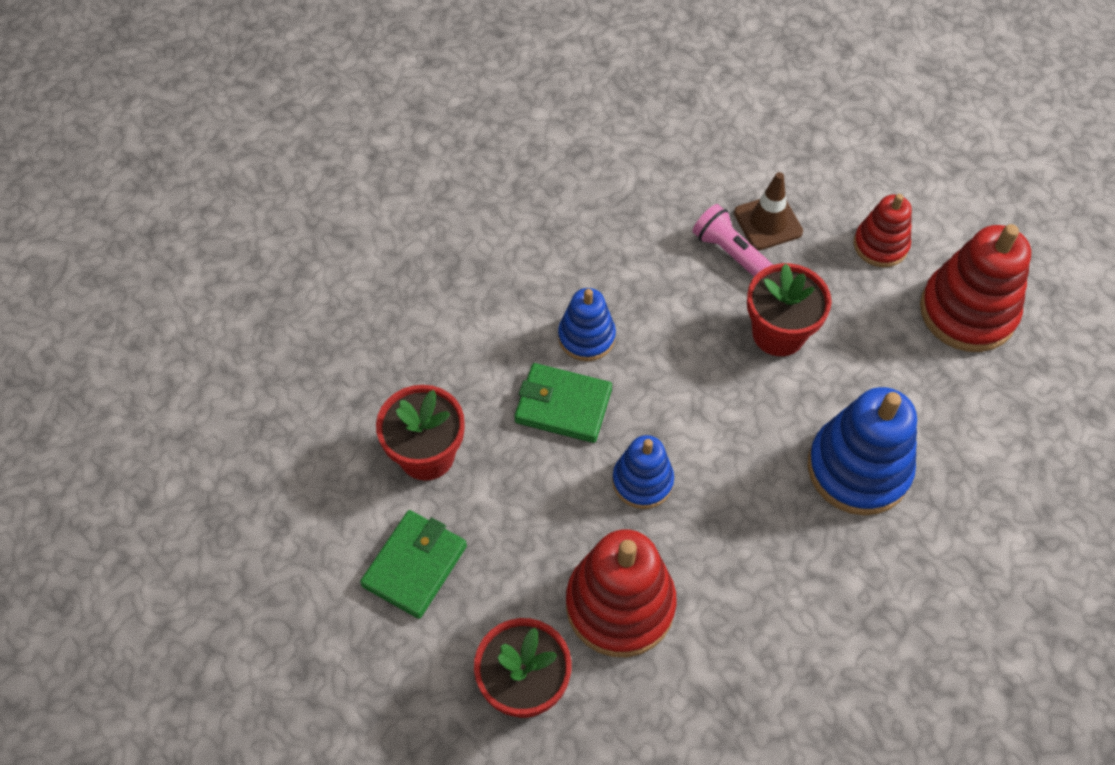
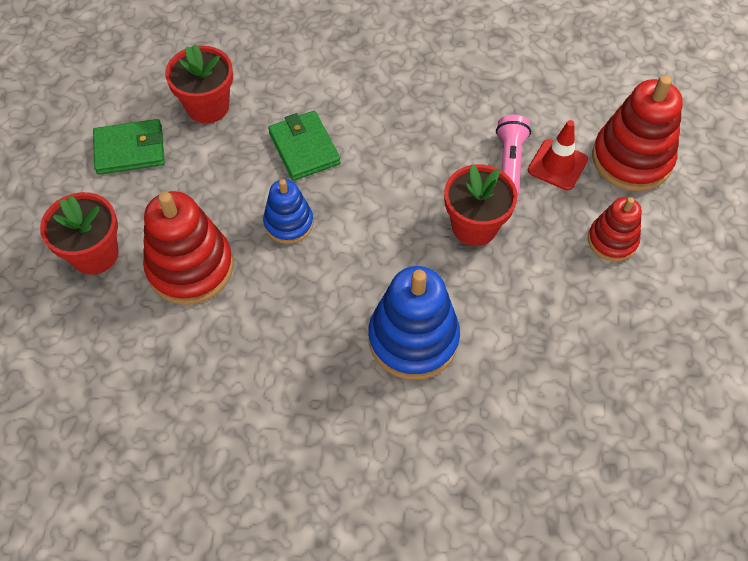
camera: 50 degrees right, 0 degrees up
(586, 337) = (365, 127): blue stacking toy -> none
(768, 222) = (557, 165): brown traffic cone -> red traffic cone
(967, 312) = (614, 329): red stacking toy -> red stacking toy (631, 159)

